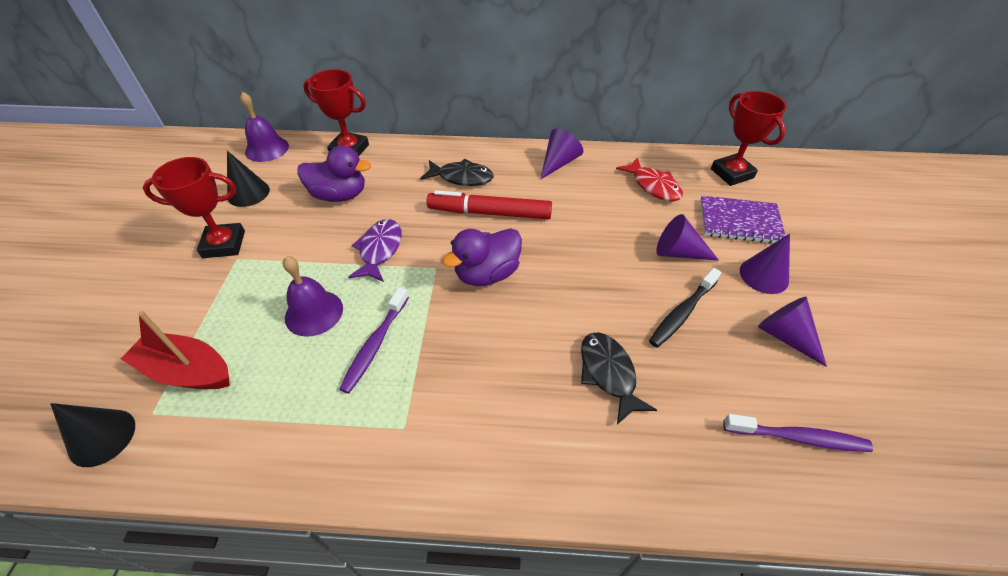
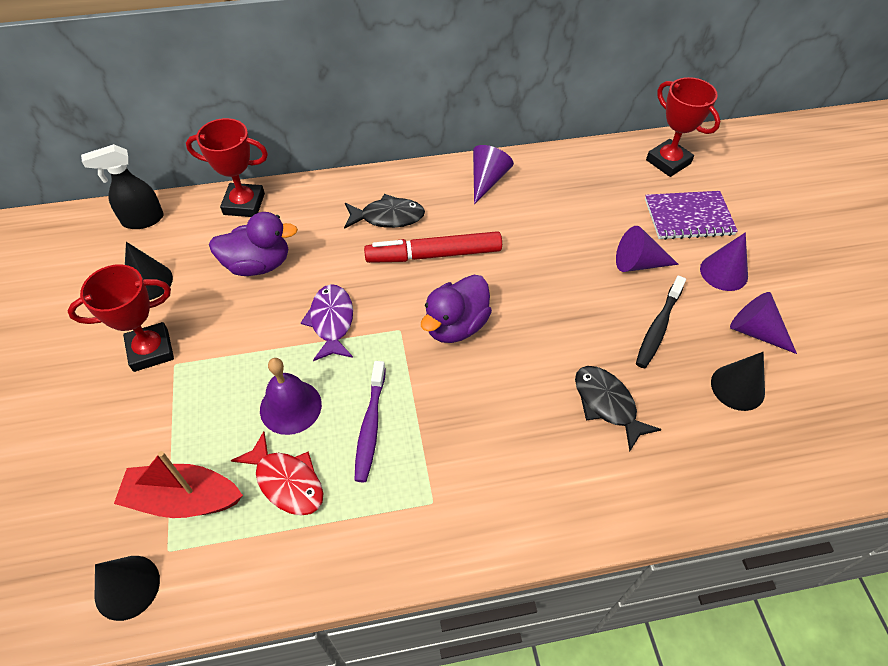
camera: 15 degrees left, 5 degrees up
(267, 149) = (142, 220): purple bell -> black spray bottle
(653, 186) = (593, 191): red fish -> red fish (286, 481)
(752, 386) = (737, 387): none -> black cone
(798, 437) = (785, 425): purple toothbrush -> none

